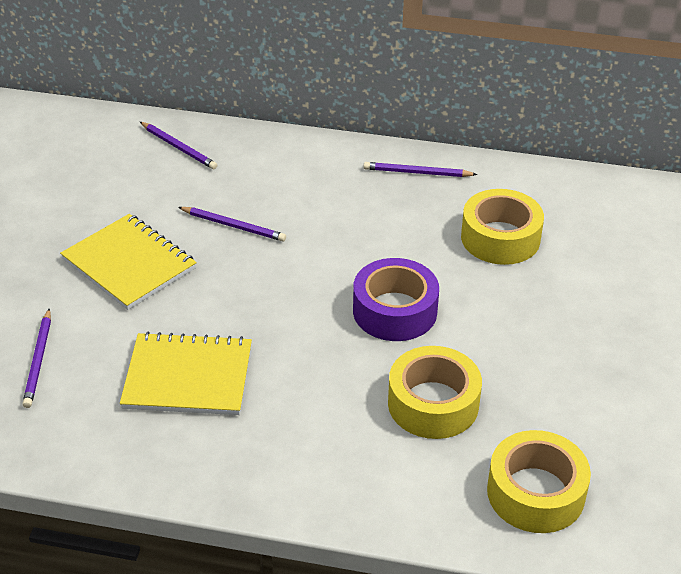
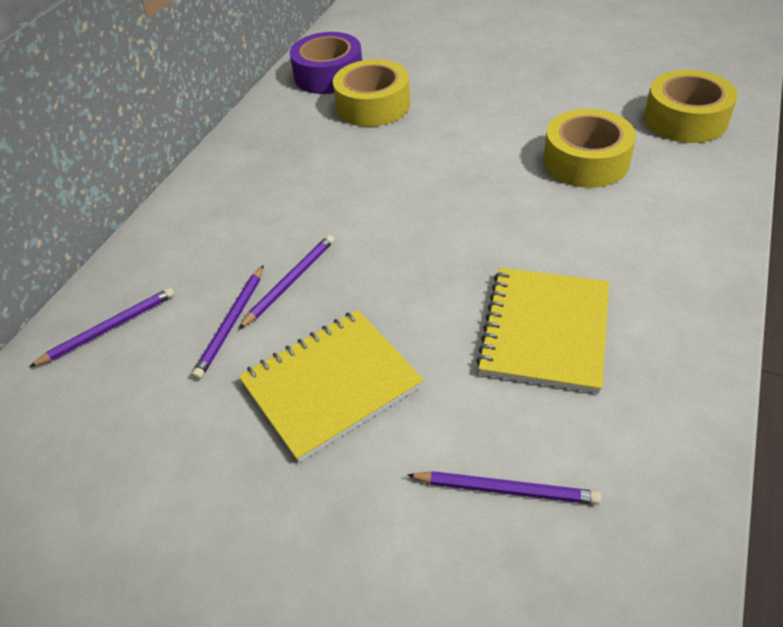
camera: 75 degrees left, 5 degrees up
(395, 311) = (460, 173): purple tape -> purple tape (328, 75)
(417, 173) = (257, 143): purple pencil -> purple pencil (231, 323)

